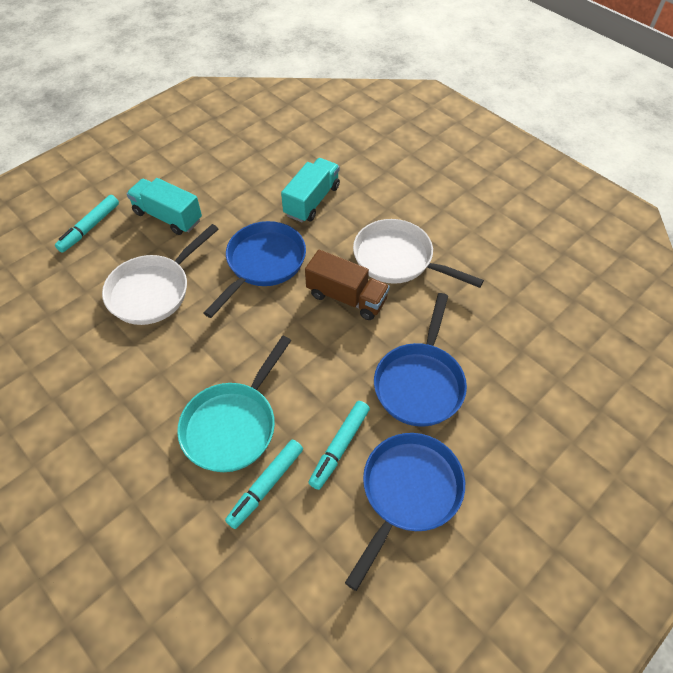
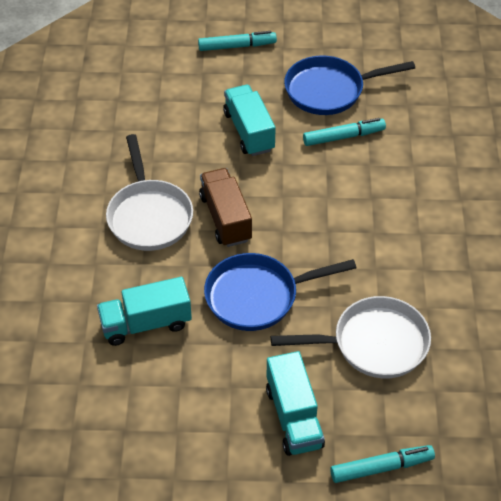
camera: 135 degrees left, 5 degrees down
(233, 425) = (401, 196): turquoise pan -> none
(266, 486) = (411, 150): turquoise marker -> turquoise marker (237, 46)
(420, 383) = (249, 131): blue pan -> turquoise truck

